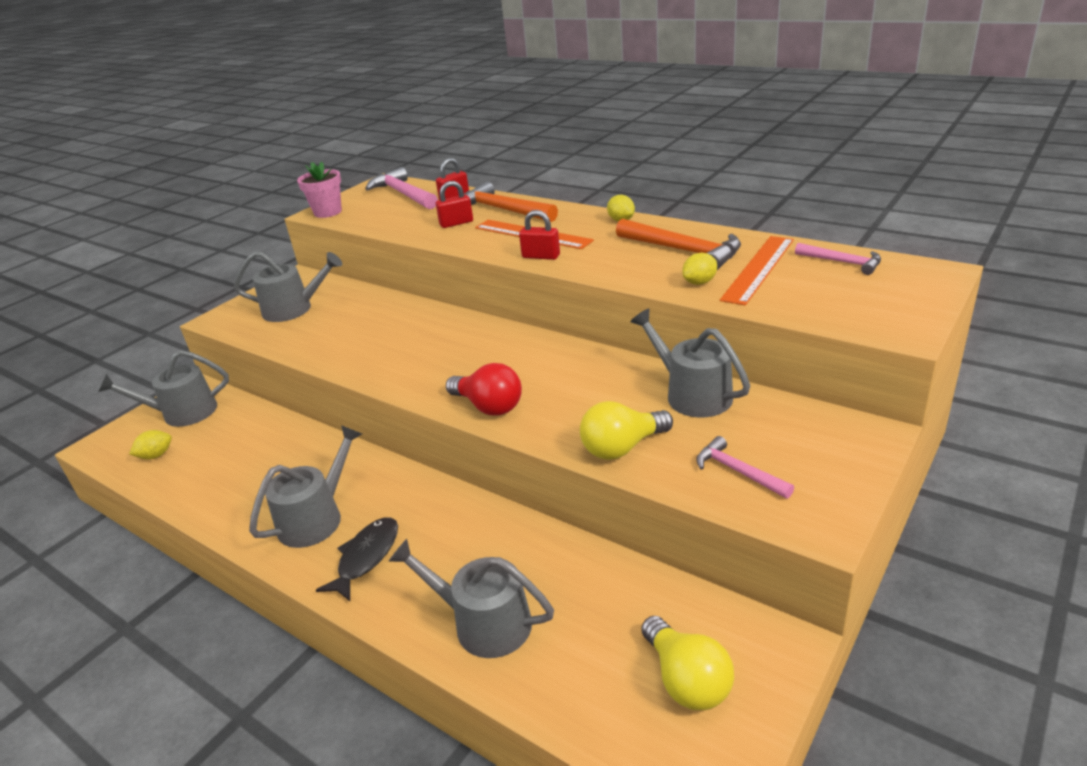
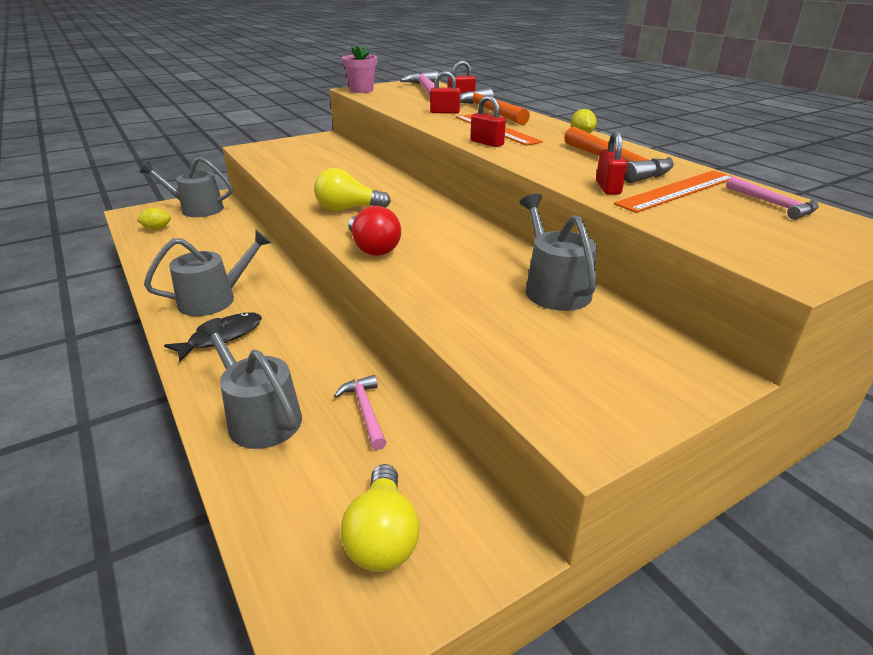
camera: 20 degrees right, 0 degrees up
(293, 309) = (302, 154): grey watering can -> none
(622, 447) = (452, 309): yellow light bulb -> yellow light bulb (347, 209)
(699, 282) = (608, 188): yellow lemon -> red padlock
(738, 471) = (542, 361): pink hammer -> pink hammer (365, 411)

